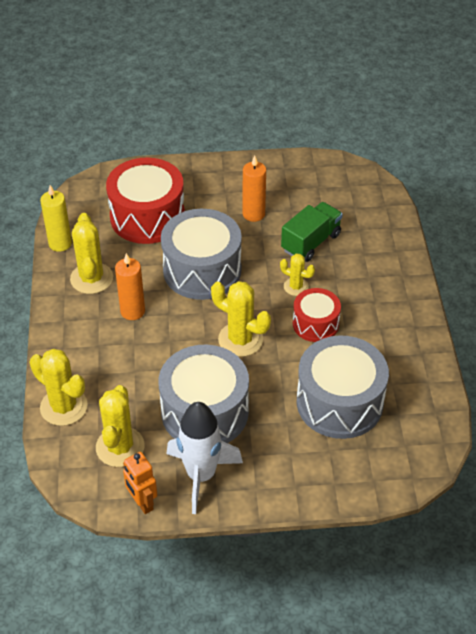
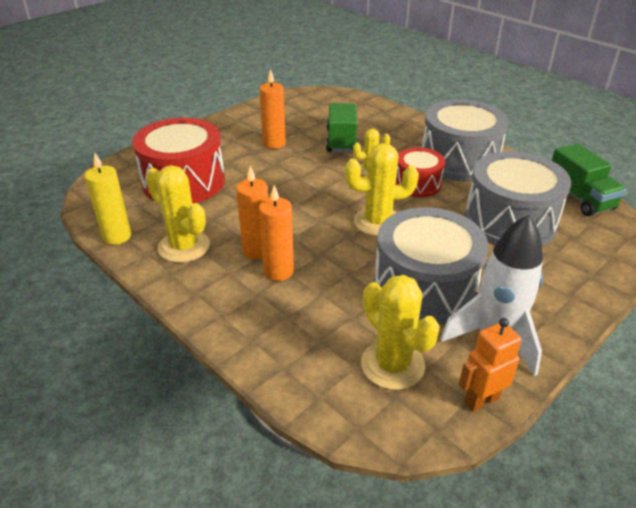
camera: 40 degrees left, 10 degrees down
(64, 407) = (289, 366): yellow cactus -> none
(128, 337) = (278, 271): none -> orange candle
(142, 503) = (481, 400): orange robot -> orange robot turned 135 degrees clockwise
(202, 270) = (281, 194): grey drum -> grey drum (459, 160)
(430, 420) = (579, 198): none -> green truck

